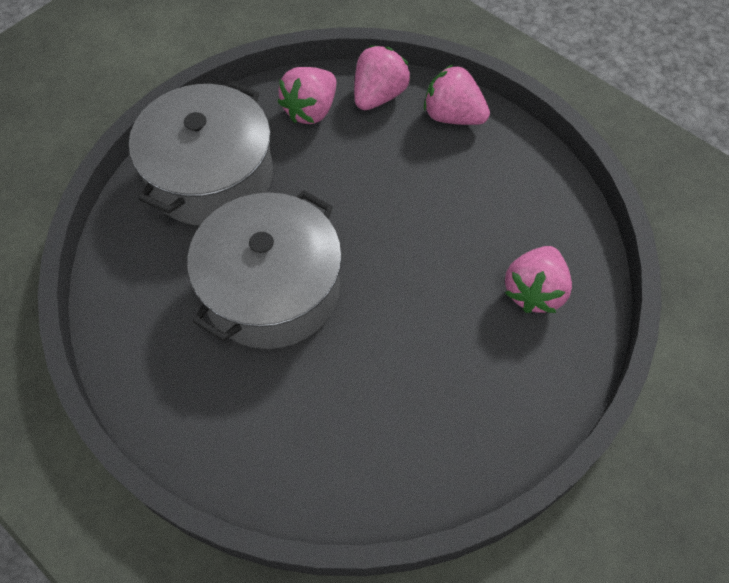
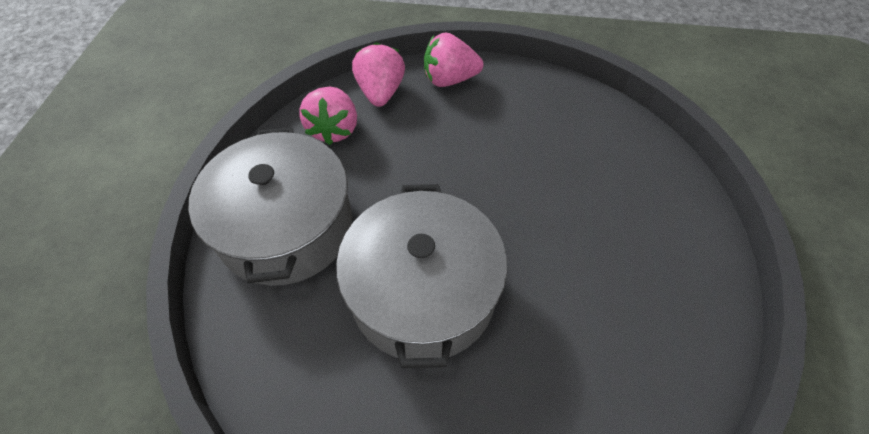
camera: 35 degrees left, 5 degrees down
(534, 291) = (619, 169): pink strawberry -> none

